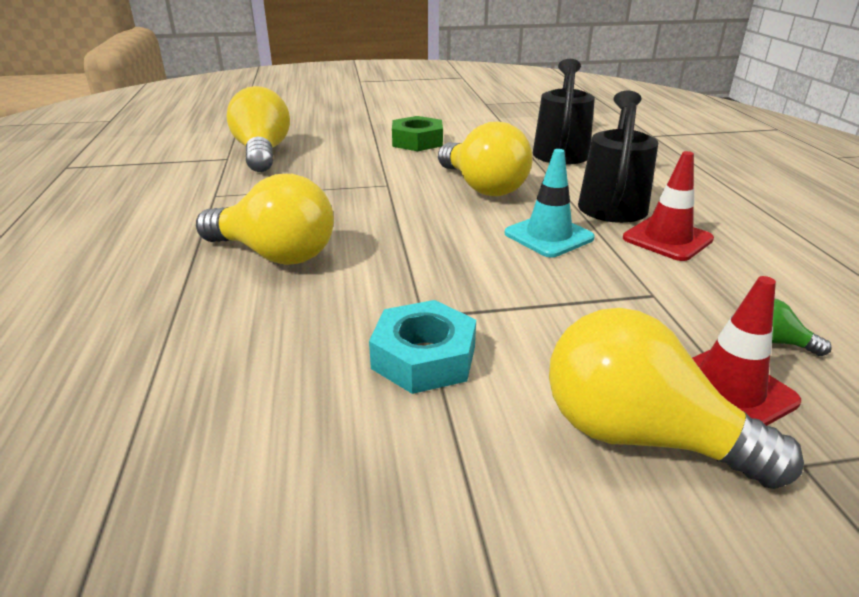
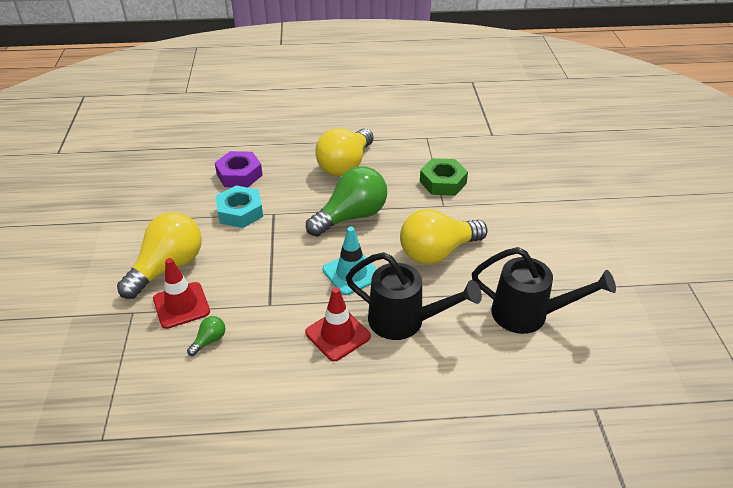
camera: 95 degrees right, 10 degrees up
(262, 153) = (503, 148): yellow light bulb -> none
(282, 378) = (239, 174): none -> purple nut
(417, 141) = (542, 224): green nut -> green nut (443, 182)
(420, 242) = (351, 216): none -> green light bulb

